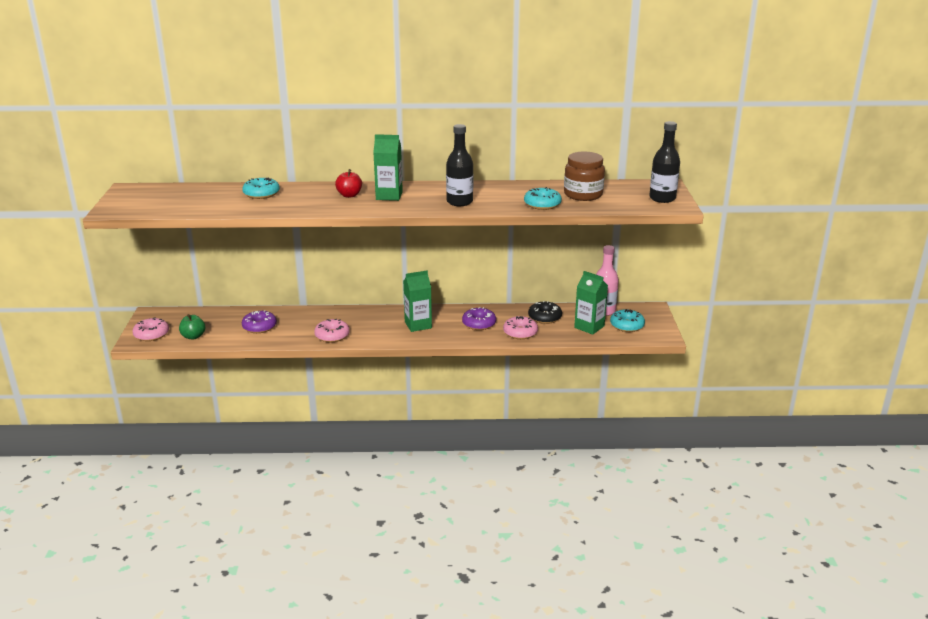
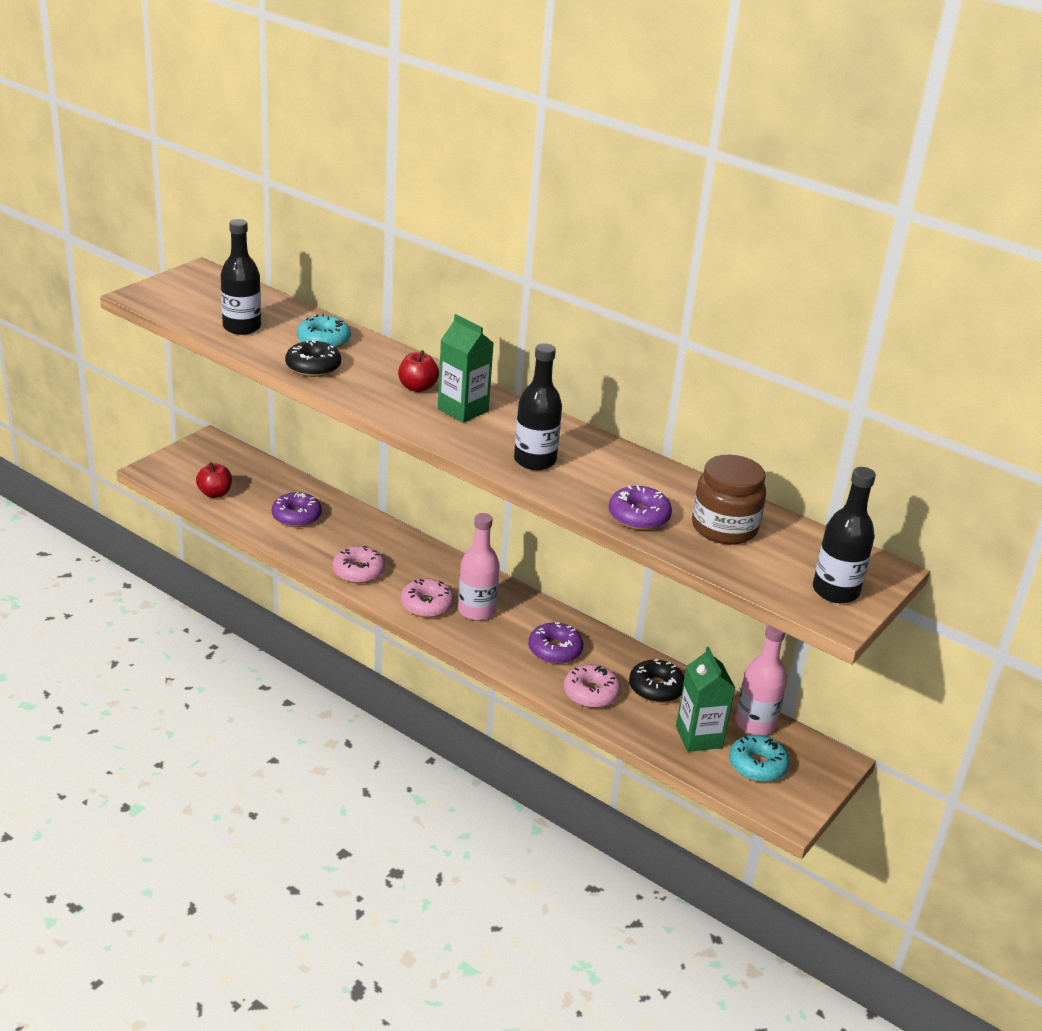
camera: 35 degrees right, 5 degrees up
(151, 334) = (178, 469): pink donut -> pink donut (427, 605)
(193, 336) = (215, 493): green apple -> red apple
(203, 204) = (242, 327): none -> black bottle
(277, 206) = (313, 367): none -> black donut
(418, 325) = (476, 610): green carton -> pink bottle
(542, 204) = (639, 516): turquoise donut -> purple donut

